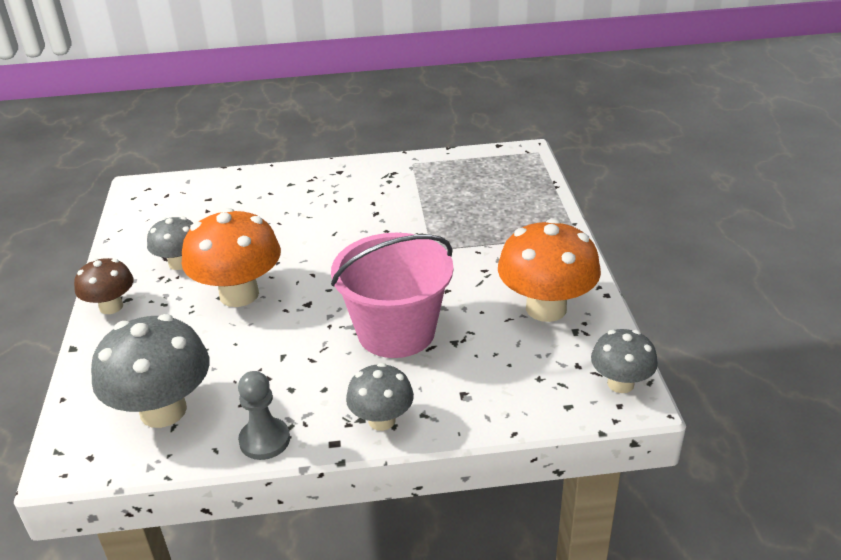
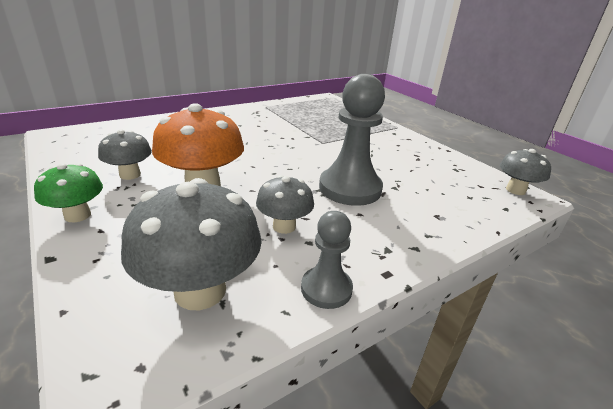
camera: 30 degrees left, 5 degrees down
(111, 307) = (77, 215): brown mushroom -> green mushroom
(381, 420) = (404, 246): grey mushroom -> grey mushroom (284, 226)
(396, 331) = (350, 188): pink bucket -> grey pawn
(546, 308) = (426, 161): orange mushroom -> none

